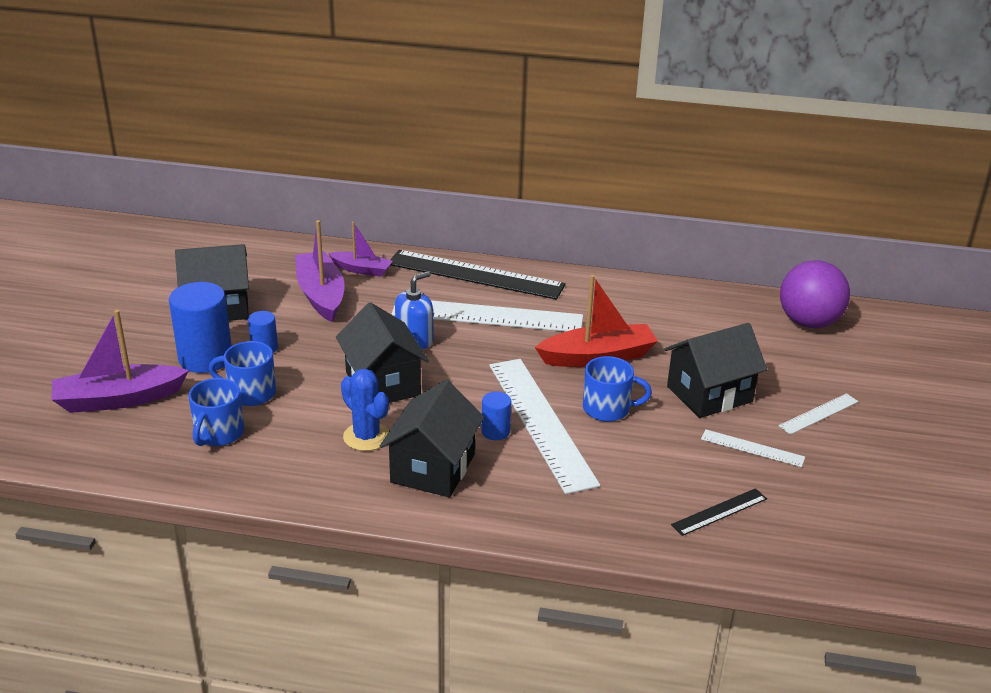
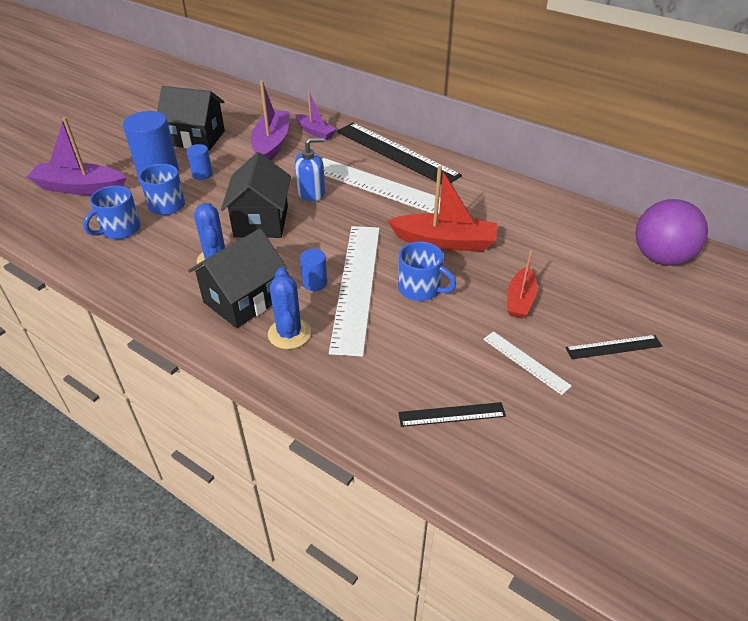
camera: 25 degrees right, 10 degrees up
(509, 487) = (289, 333): none -> blue cactus
(709, 394) = (520, 300): black house -> red boat
(818, 414) = (613, 347): white ruler -> black ruler

